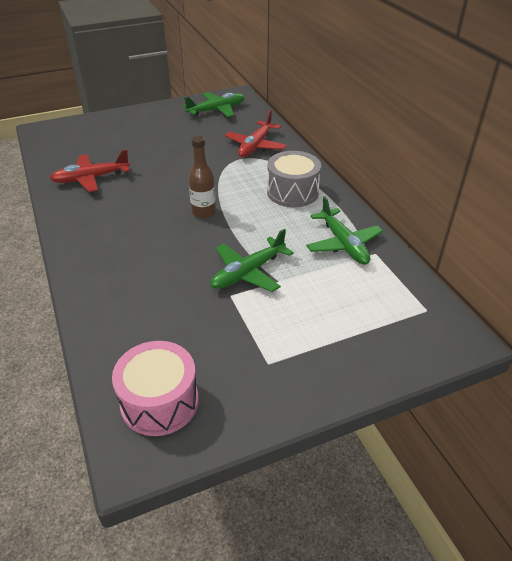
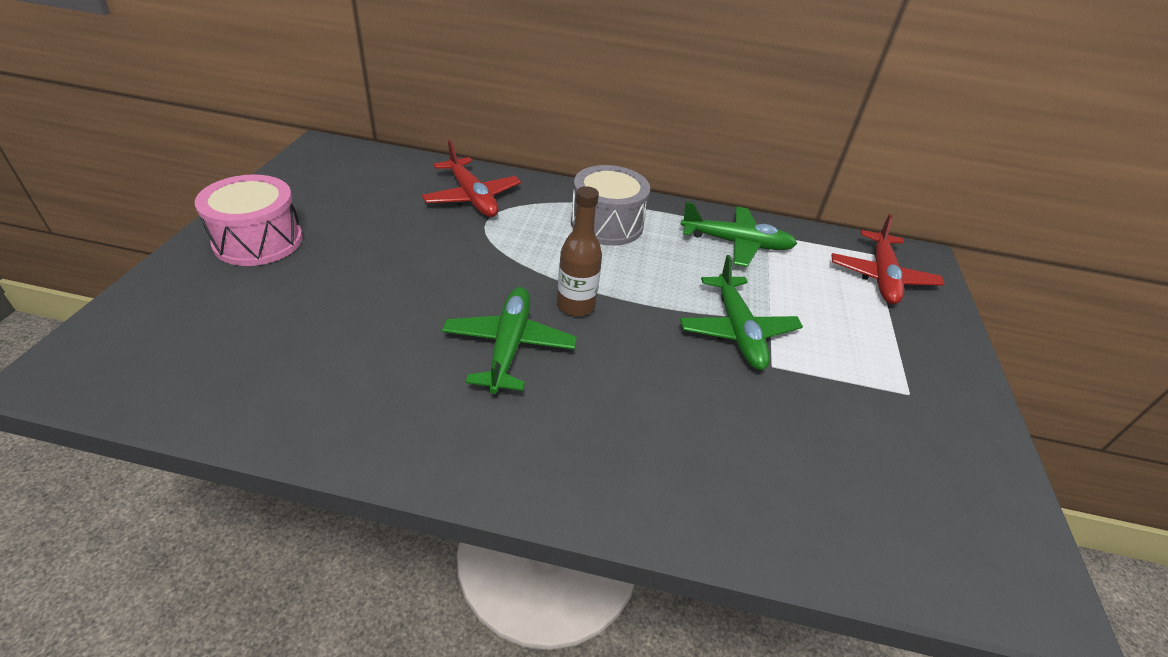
camera: 60 degrees left, 0 degrees up
(91, 178) = (345, 374): red plane -> red plane (881, 276)
(159, 401) = (945, 523): pink drum -> pink drum (258, 241)
(216, 110) = (334, 179): green plane -> green plane (509, 346)

